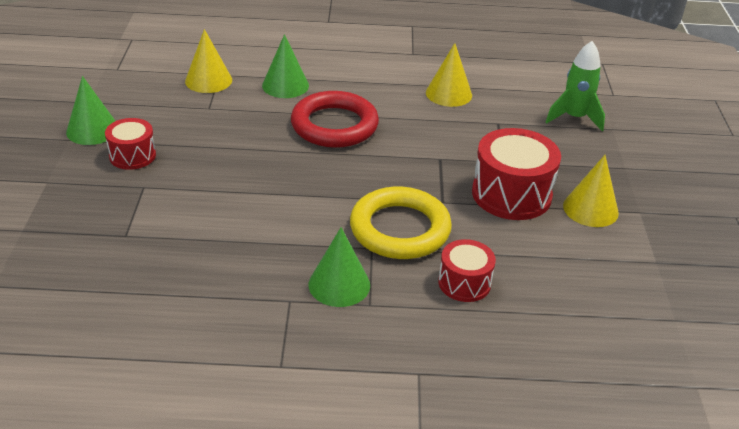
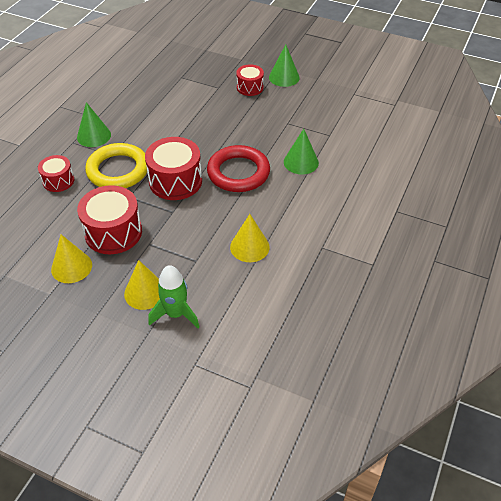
camera: 115 degrees right, 10 degrees up
(208, 80) = (323, 129): yellow cone -> yellow cone (145, 292)
(385, 170) = (175, 181): none -> red drum

